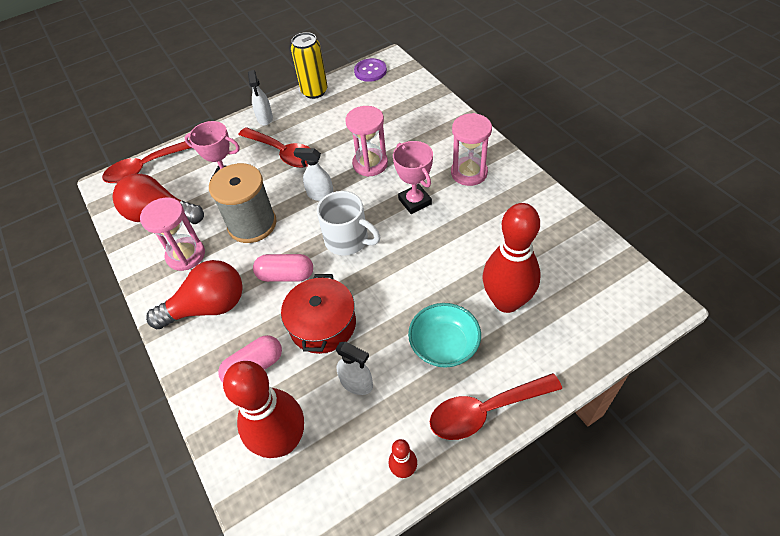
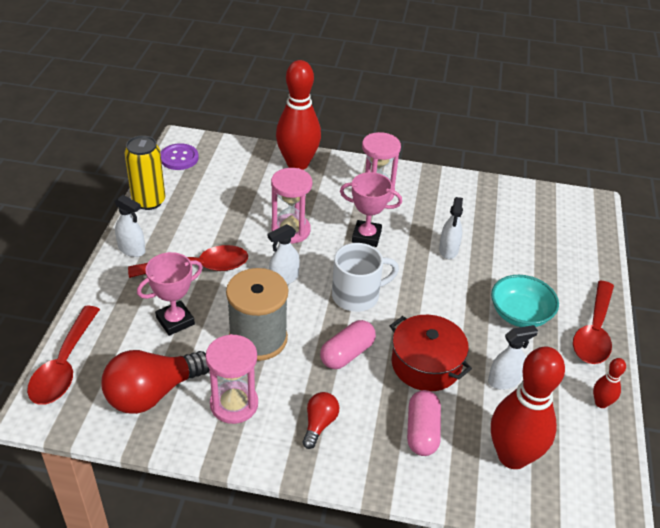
camera: 55 degrees left, 10 degrees down
(208, 307) = (319, 424): red light bulb -> red light bulb, size x0.52
(461, 253) = (448, 250): none -> white spray bottle
(506, 301) = (516, 260): red bowling pin -> red bowling pin (297, 164)

